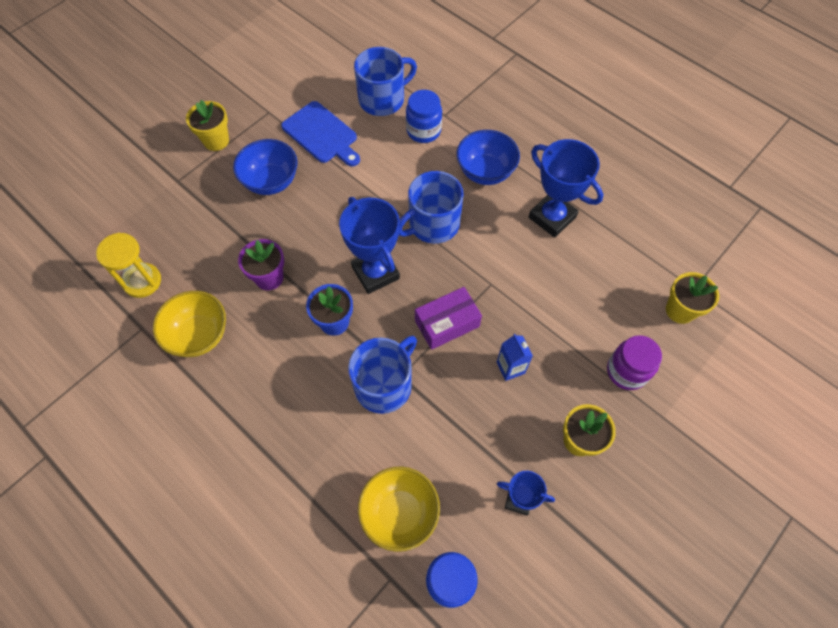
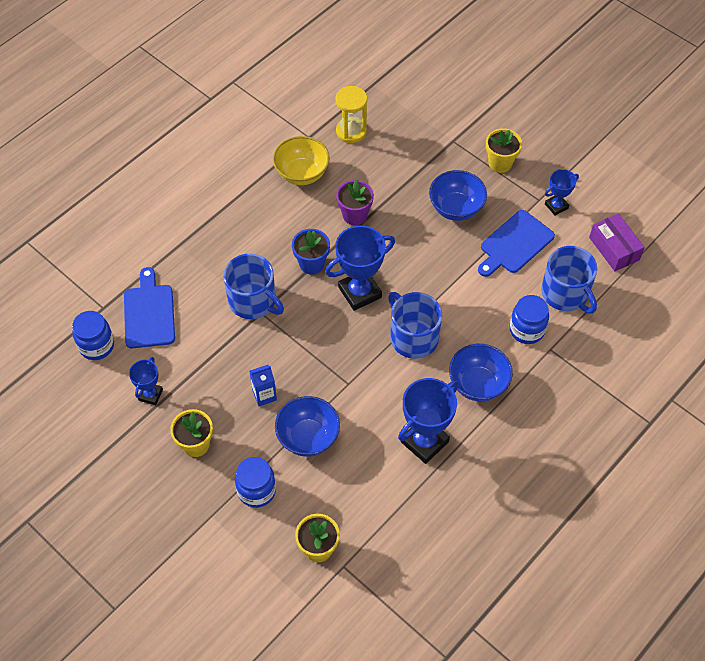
camera: 90 degrees right, 5 degrees down
(278, 99) = (556, 206): none -> blue trophy
(399, 513) = (149, 313): yellow bowl -> blue cutting board
(447, 323) = (308, 347): purple box -> purple box (614, 248)
(558, 322) = (308, 437): none -> blue bowl
(626, 371) = (256, 490): purple jar -> blue jar

